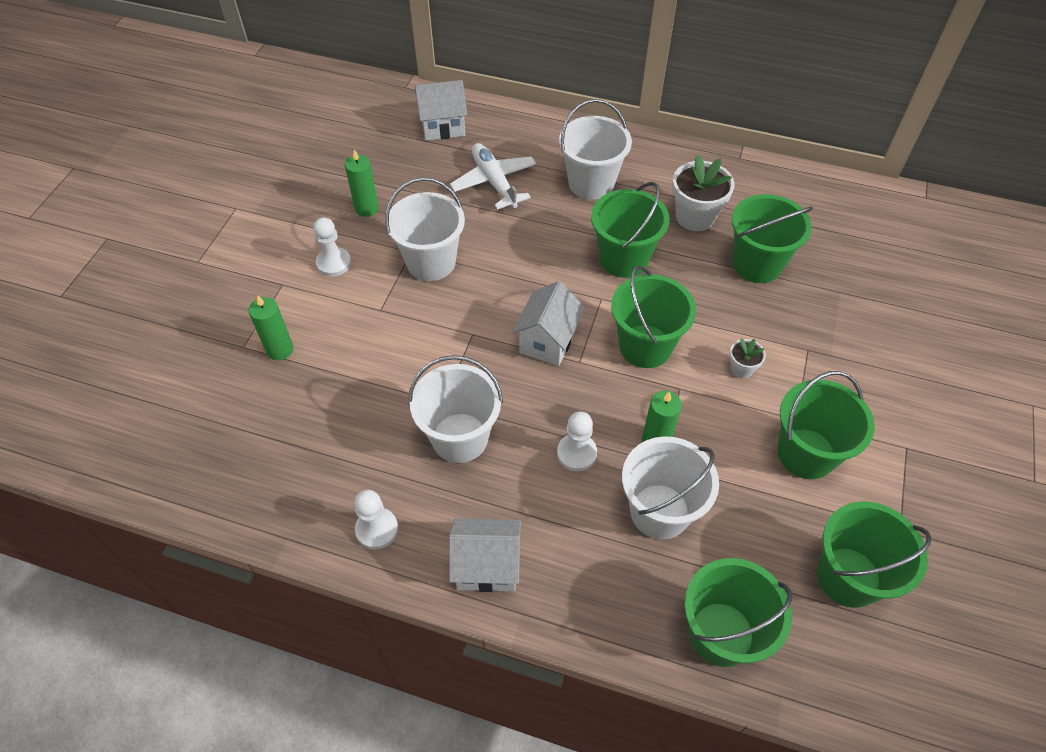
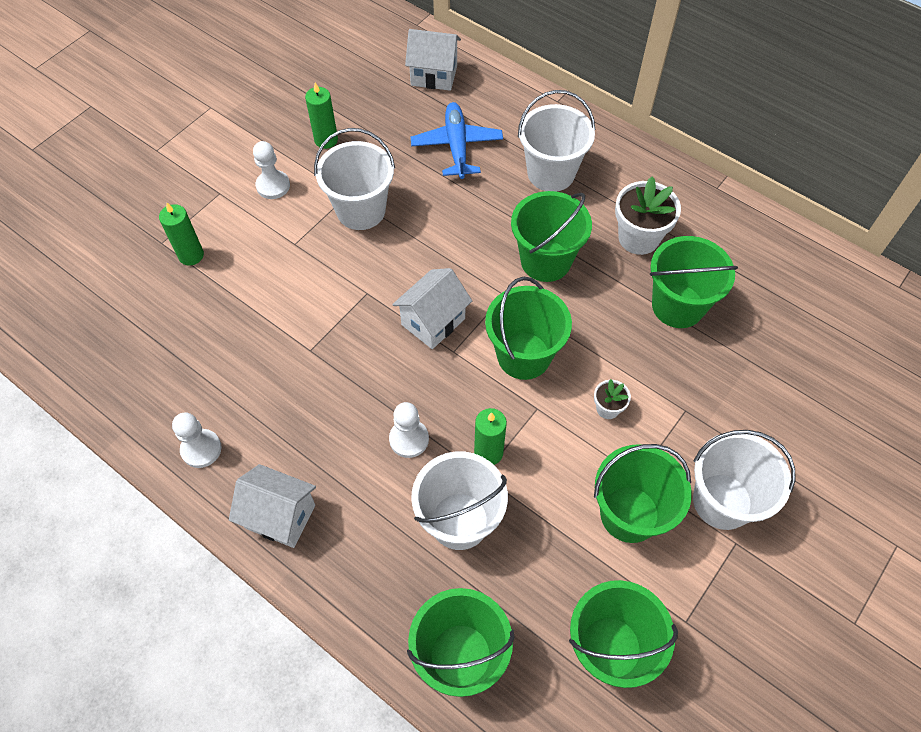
camera: 20 degrees right, 5 degrees up
(460, 437) = (310, 389): white bucket -> white bucket (722, 501)
(494, 182) = (457, 146): white plane -> blue plane

